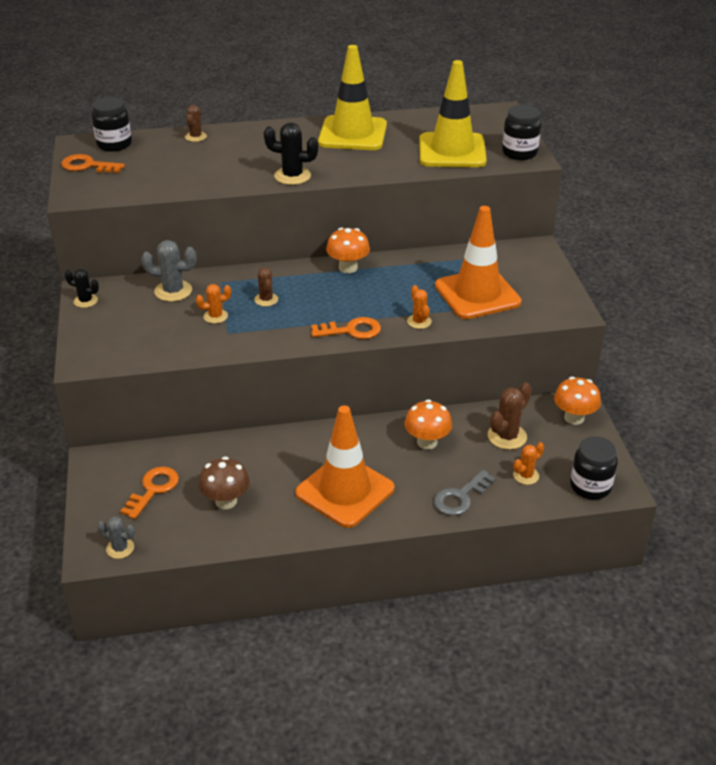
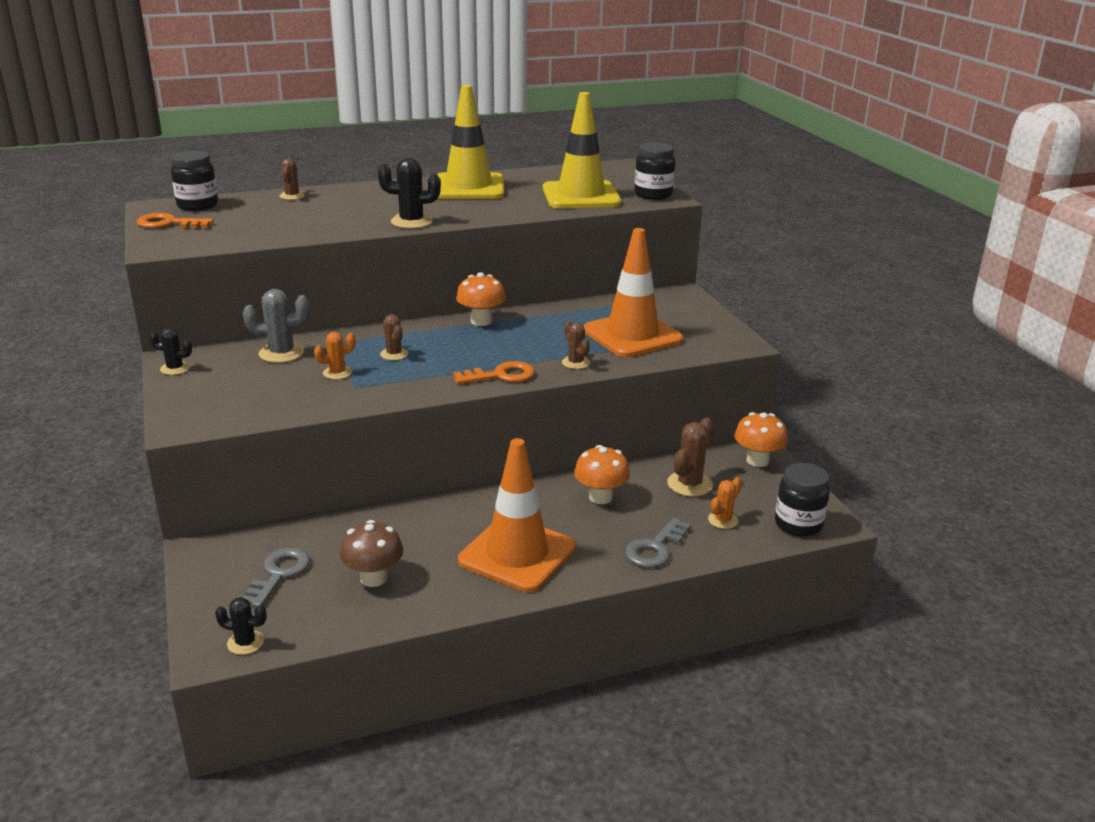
camera: 10 degrees left, 10 degrees down
(120, 548) = (245, 643): grey cactus -> black cactus
(153, 489) = (279, 574): orange key -> grey key
(419, 321) = (575, 363): orange cactus -> brown cactus

